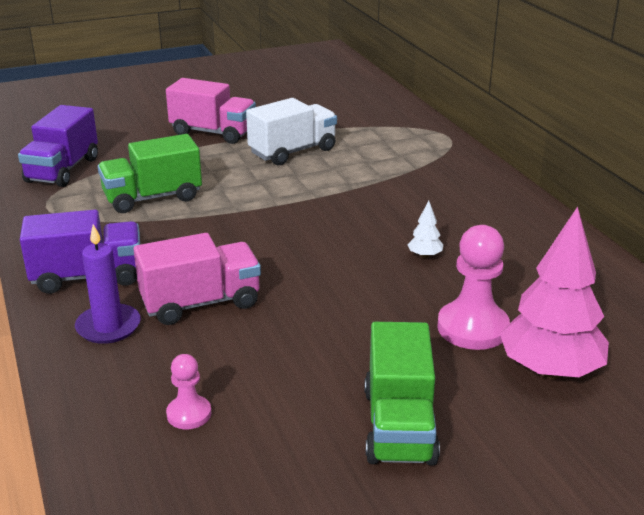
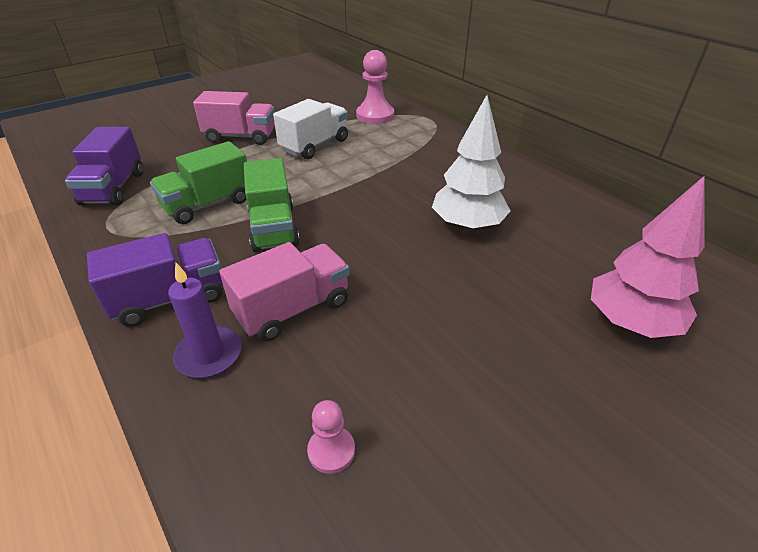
camera: 15 degrees left, 10 degrees up
(399, 426) = (541, 416): green truck -> green truck (273, 228)
(424, 256) = (467, 225): white tree -> white tree, size x2.43
(472, 328) = (544, 290): pink pawn -> pink pawn (375, 116)

